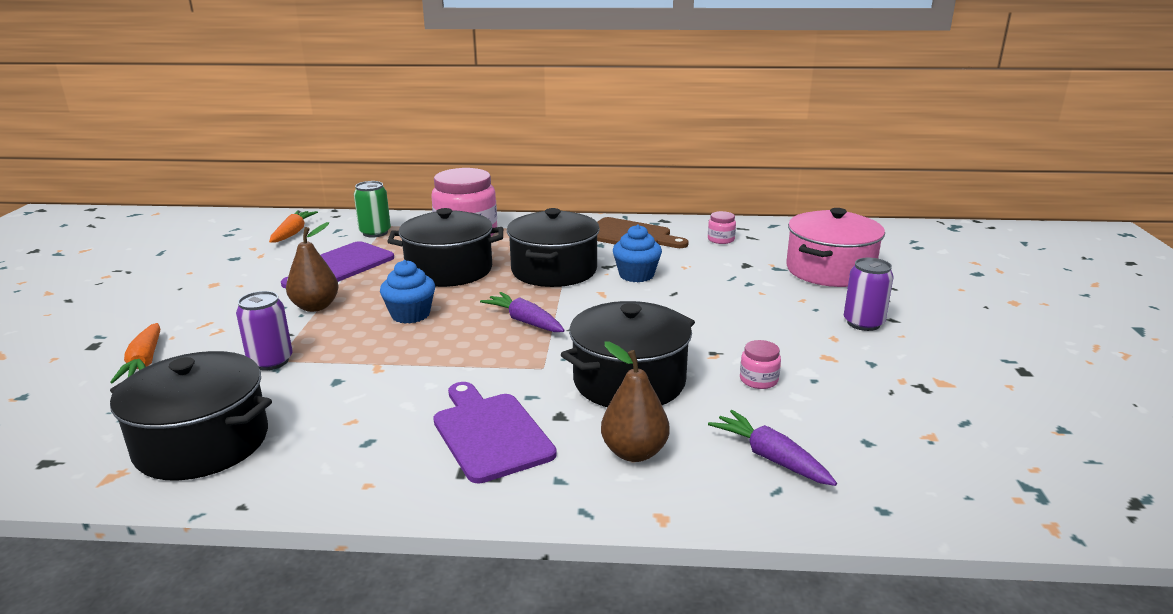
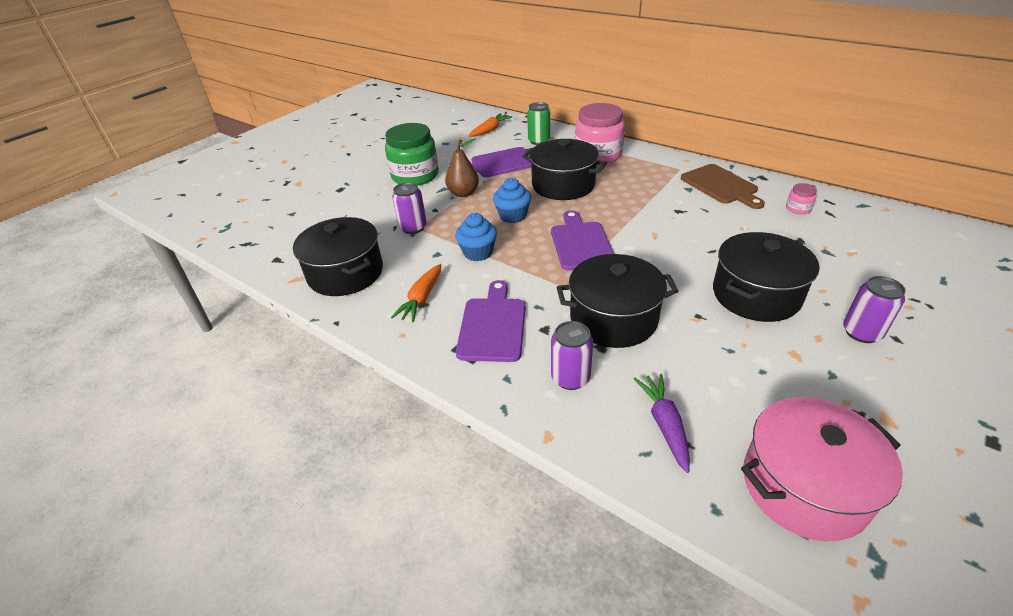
camera: 35 degrees right, 15 degrees up
(144, 362) = (354, 208): orange carrot -> orange carrot (421, 299)
(218, 303) = (415, 176): none -> green jar
(525, 321) = (581, 243): purple carrot -> purple cutting board
(554, 270) = (635, 204): black pot -> black pot (756, 295)
(634, 452) = (570, 378): brown pear -> purple can
(636, 275) = (695, 225): blue cupcake -> blue cupcake (478, 252)
(758, 380) = (714, 354): pink jar -> none
(830, 270) = (878, 268): pink pot -> pink pot (804, 486)

